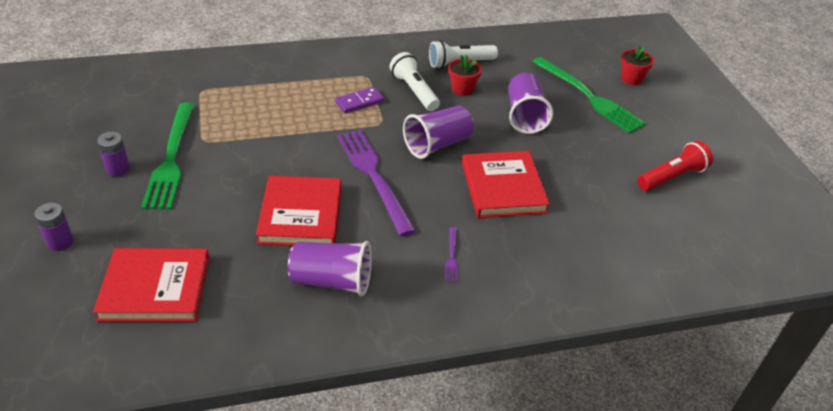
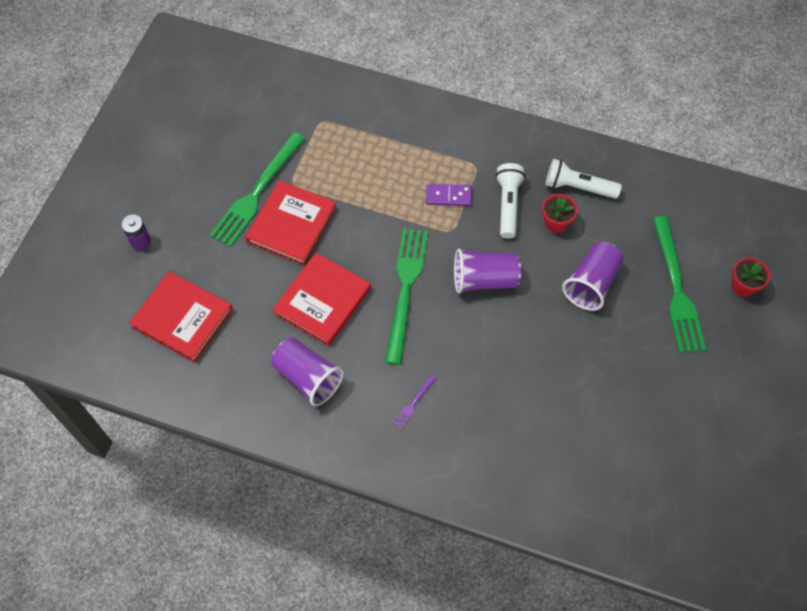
camera: 35 degrees right, 20 degrees up
(118, 169) = (212, 185): purple battery -> none
(374, 177) = (405, 289): purple fork -> green fork
(503, 188) = (508, 356): red book -> red book (292, 225)
(672, 177) = (677, 422): red flashlight -> none

